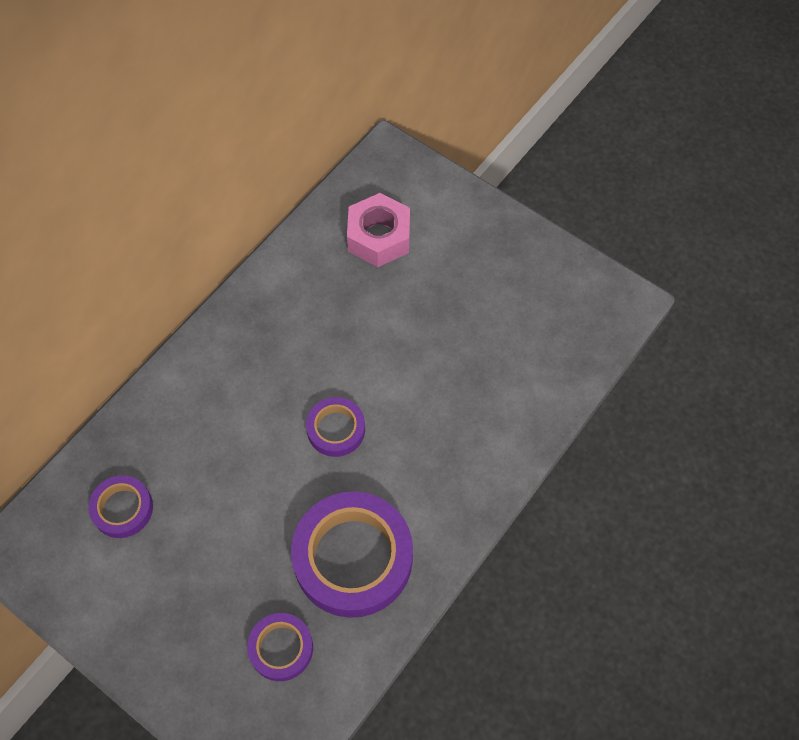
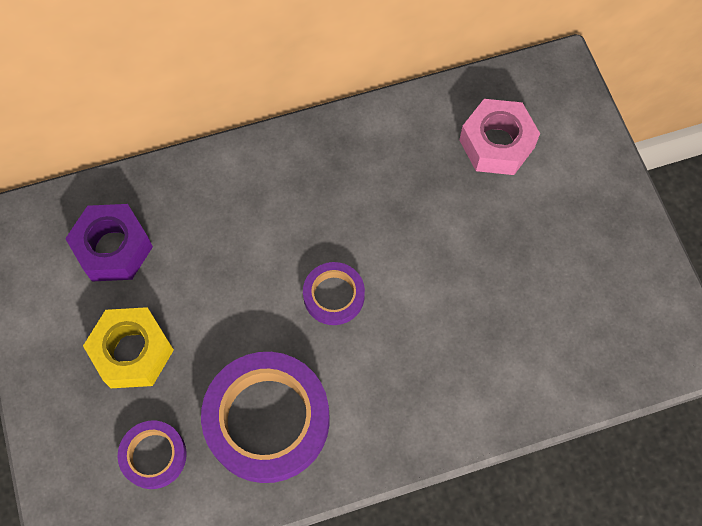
camera: 35 degrees right, 5 degrees up
(122, 509) = (113, 248): purple tape -> purple nut
(202, 580) = (132, 352): none -> yellow nut

